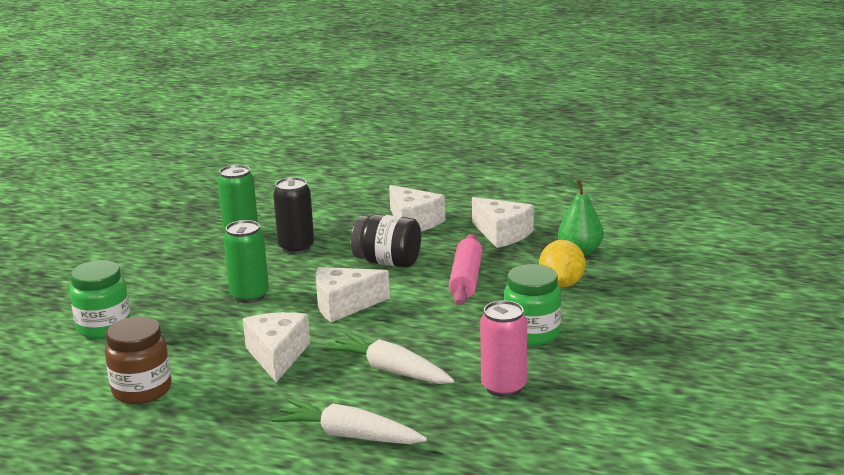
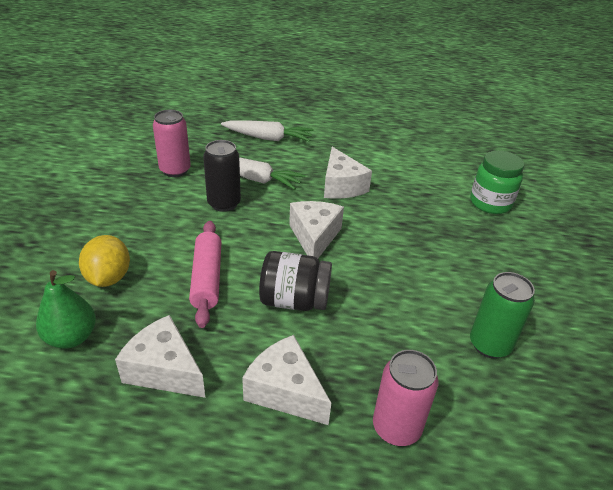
camera: 165 degrees right, 15 degrees up
(142, 390) = (411, 158): brown jar -> none
(249, 295) = (404, 243): green can -> none
(296, 247) = (406, 320): black can -> black can (224, 203)
(344, 305) = (314, 237): white cheese -> white cheese turned 60 degrees counterclockwise
(345, 207) = (396, 428): none -> pink can
(532, 334) = (149, 215): green jar -> none

